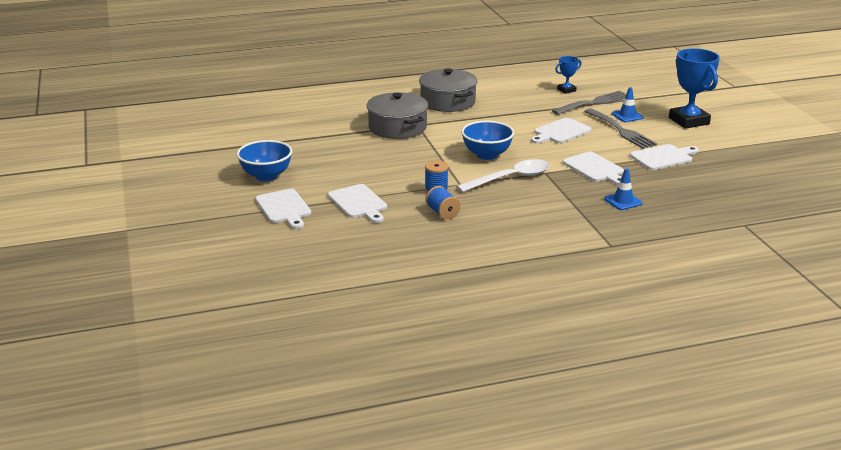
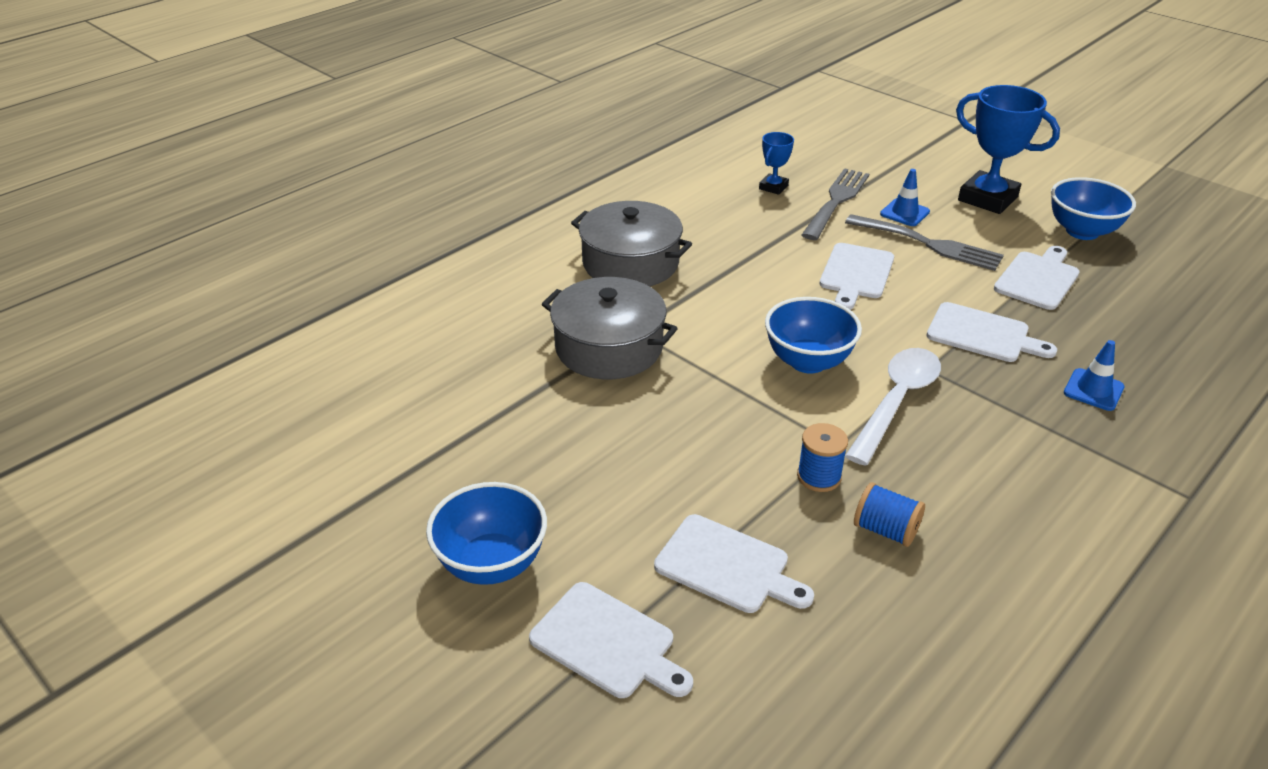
camera: 30 degrees left, 10 degrees up
(725, 146) = (1082, 231): none -> blue bowl

